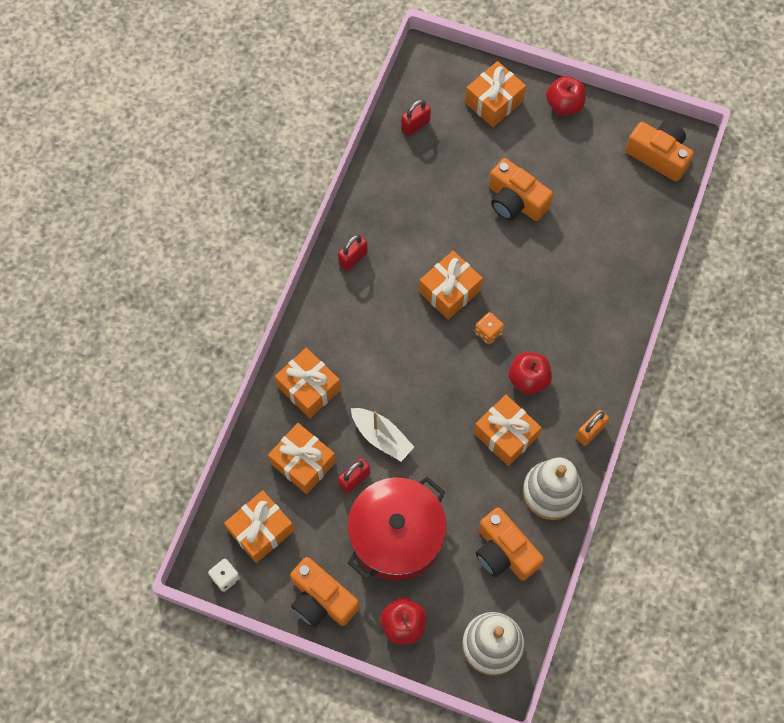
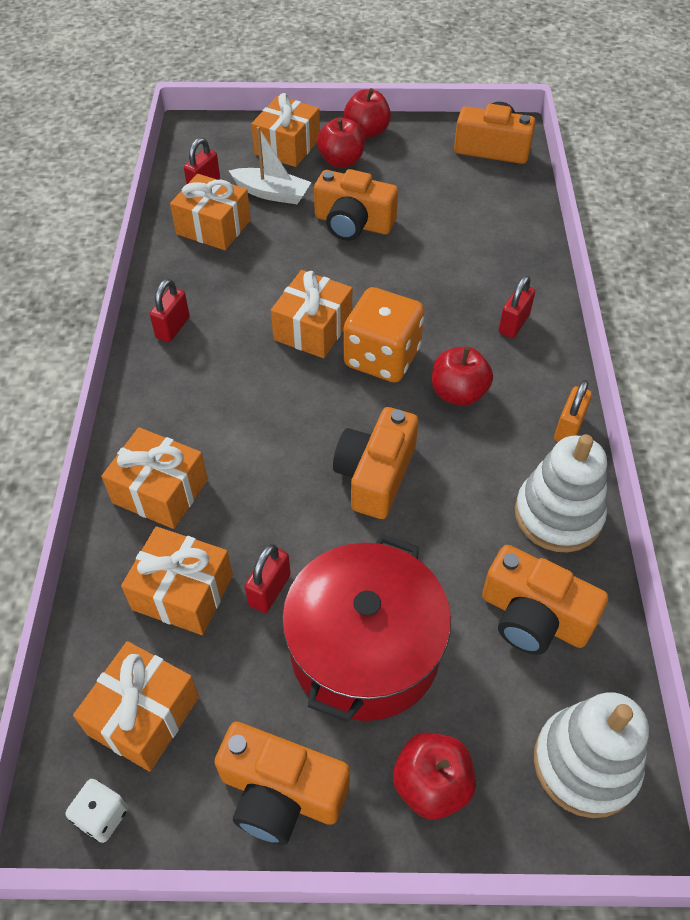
camera: 20 degrees left, 15 degrees down
(382, 437) = (289, 521): white boat -> white boat (272, 193)
(447, 423) = (375, 475): none -> orange camera
(488, 332) = (382, 358): orange dice -> orange dice, size x2.11
(505, 435) = (461, 465): orange gift -> orange gift (213, 227)
(531, 132) = (341, 161): none -> red apple
(593, 334) = (513, 324): none -> red padlock

